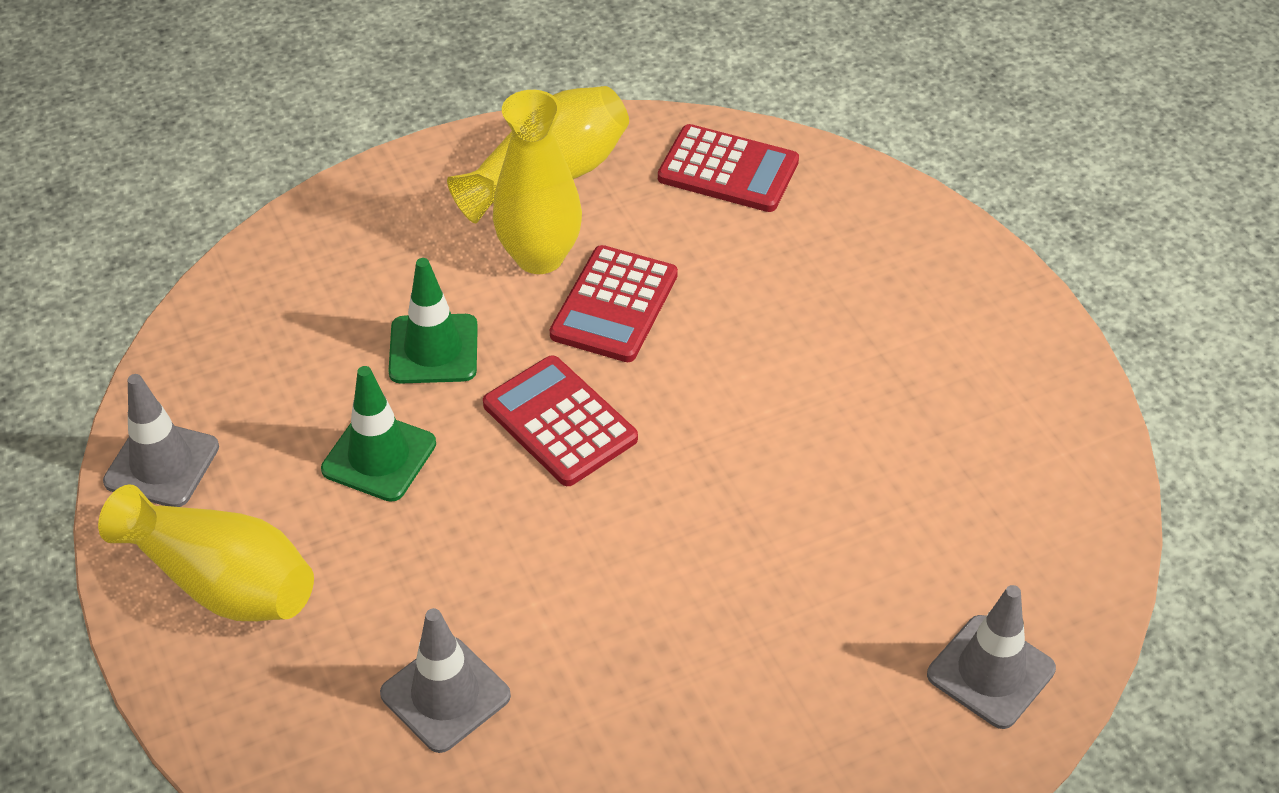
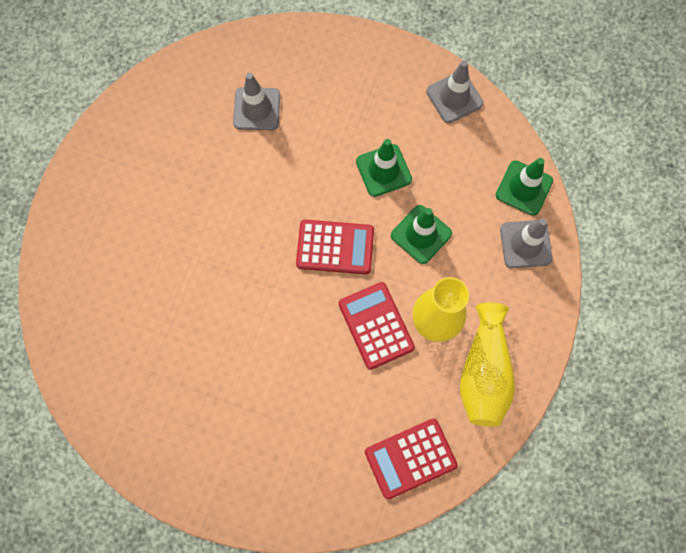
camera: 135 degrees right, 25 degrees up
(221, 581) = (377, 78): yellow vase -> none
(242, 296) = (524, 188): none -> green traffic cone
(990, 672) = (74, 285): grey traffic cone -> grey traffic cone (525, 244)

